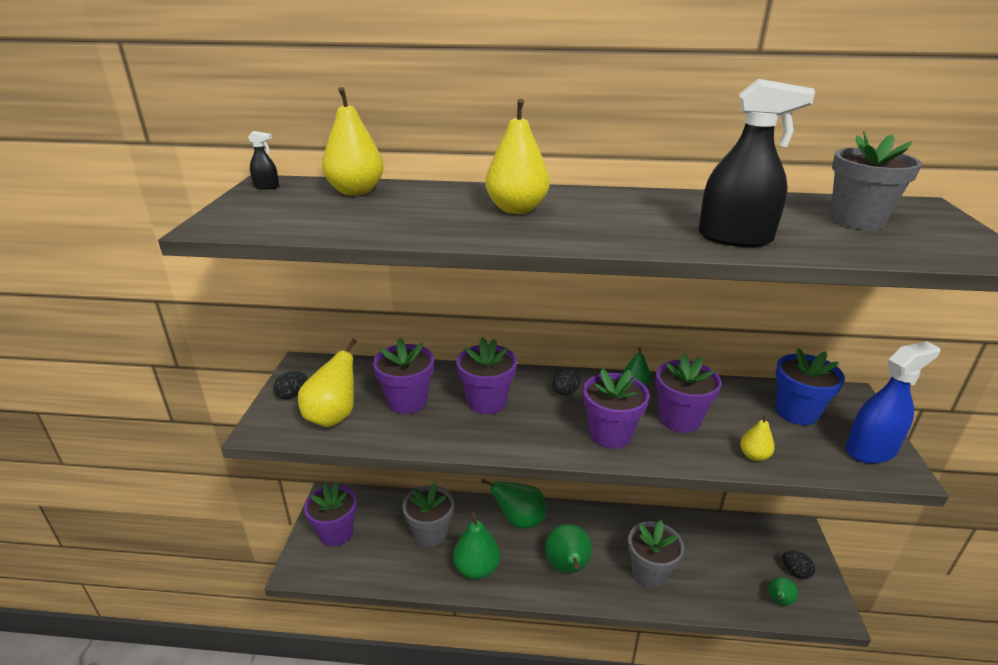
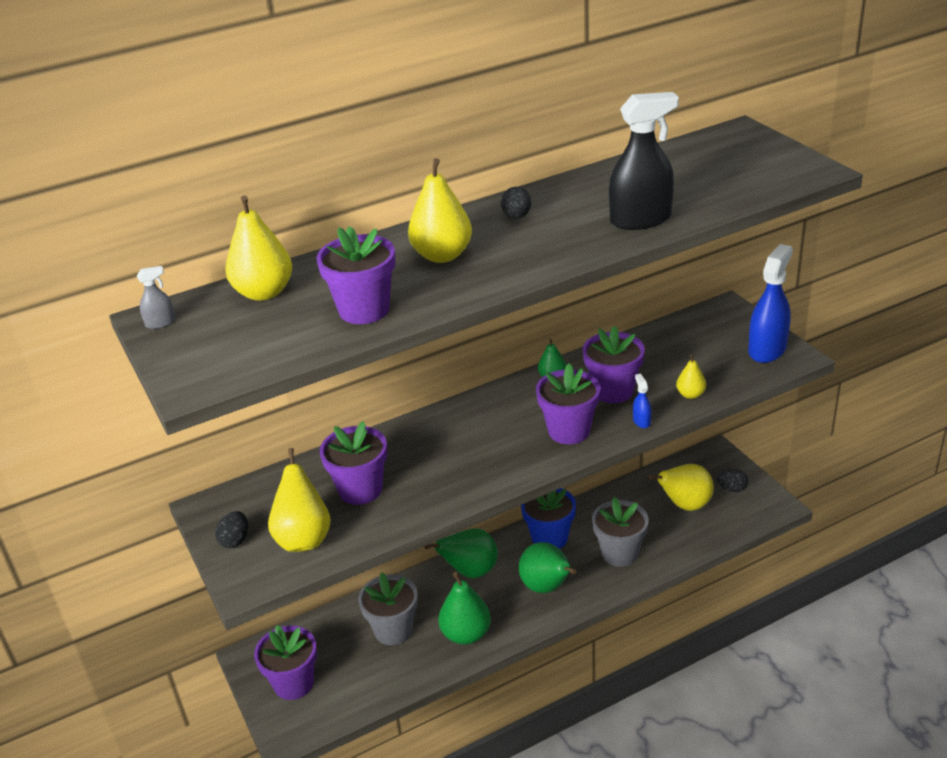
camera: 30 degrees left, 5 degrees up
(266, 187) = (160, 323): black spray bottle -> grey spray bottle
(486, 402) = (436, 454): purple flower pot -> purple flower pot (364, 310)
(565, 392) = (498, 412): black egg -> black egg (516, 217)
(684, 457) = (641, 421): none -> blue spray bottle
(739, 563) = (685, 505): none -> yellow pear
(779, 601) = (733, 519): green pear -> none
(796, 412) = (696, 342): blue flower pot -> blue flower pot (549, 538)
(856, 220) = (707, 166): grey flower pot -> none

